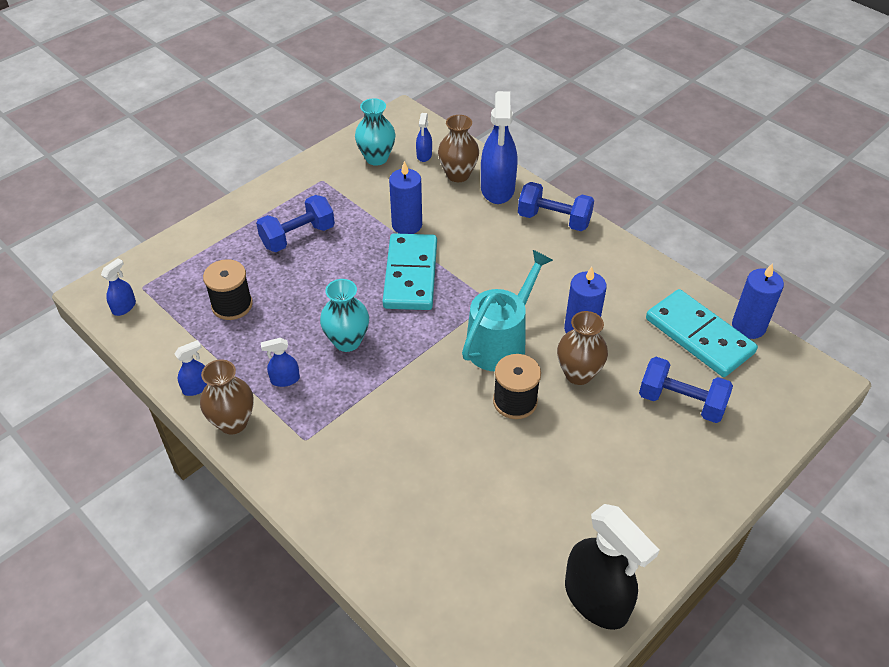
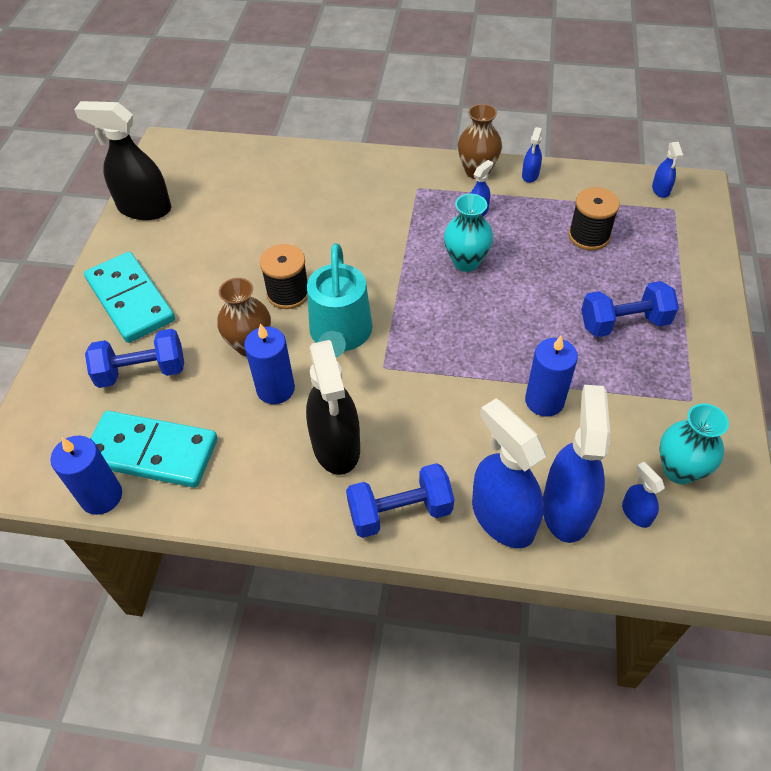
camera: 145 degrees right, 5 degrees up
(298, 236) = (624, 323): blue dumbbell -> blue dumbbell turned 60 degrees clockwise
(410, 275) = (480, 349): turquoise domino -> turquoise domino (131, 300)
(458, 175) = (566, 508): brown vase -> blue spray bottle
(565, 272) = (336, 446): none -> black spray bottle

